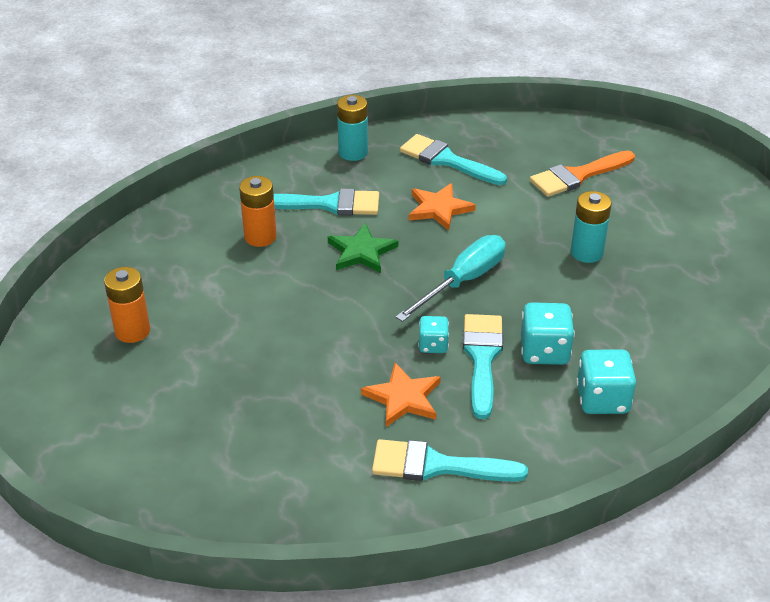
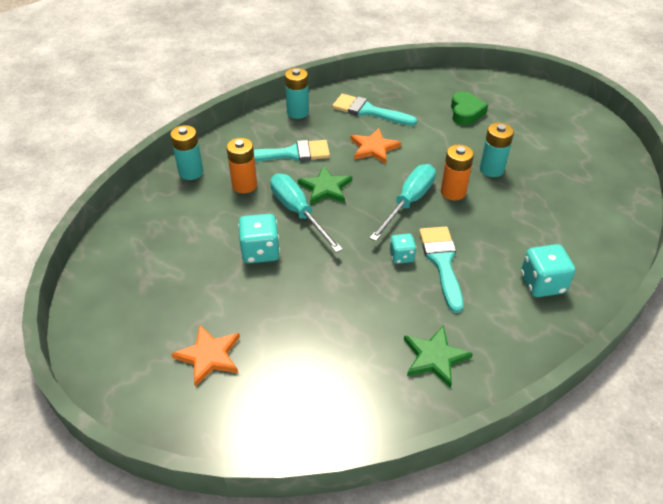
camera: 10 degrees left, 5 degrees up
(132, 331) = (160, 275): orange battery -> orange battery (453, 192)
(198, 213) = (191, 172): none -> turquoise battery
(318, 277) = (298, 212): none -> turquoise screwdriver
(403, 398) = (391, 303): orange star -> orange star (209, 356)
(436, 465) = (435, 357): turquoise brush -> green star
(544, 351) = (486, 250): turquoise dice -> turquoise dice (260, 252)
(577, 176) = (466, 113): orange brush -> green heart

